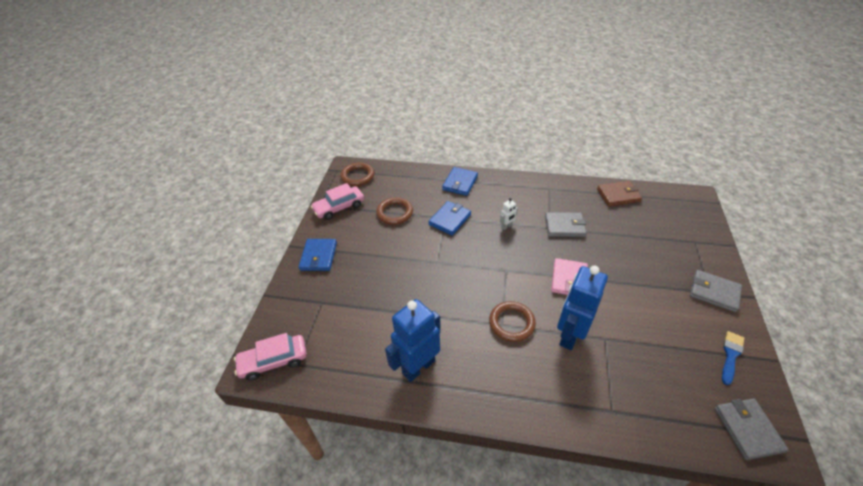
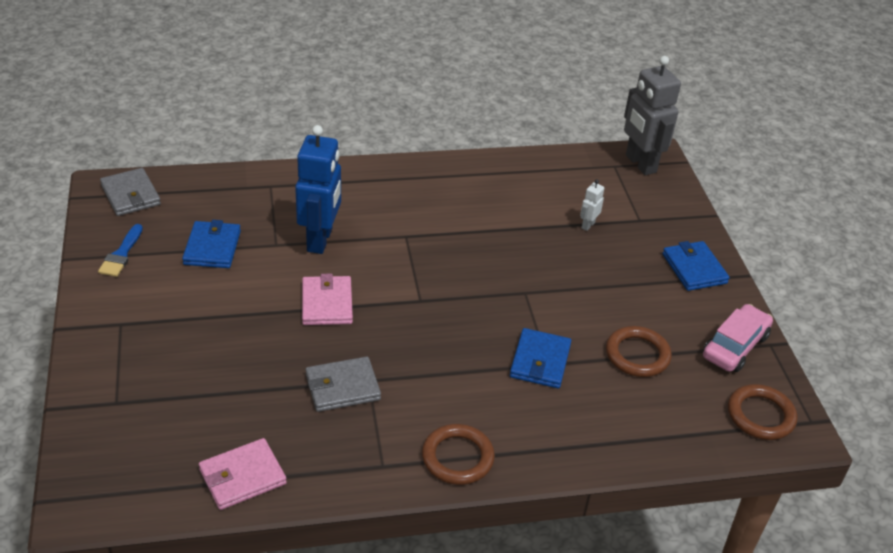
camera: 155 degrees right, 5 degrees down
(274, 361) = (640, 164): pink car -> grey robot
(418, 367) = (485, 184): blue robot -> none
(460, 183) = (560, 441): blue wallet -> blue wallet (212, 248)
(506, 226) = (441, 367): white robot -> white robot (588, 225)
(511, 323) = (394, 240): brown ring -> brown ring (457, 457)
(618, 195) = (242, 476): brown wallet -> pink wallet
(714, 292) = (114, 324): grey wallet -> none

